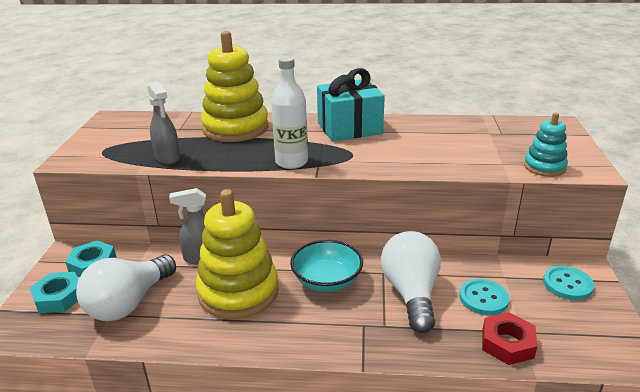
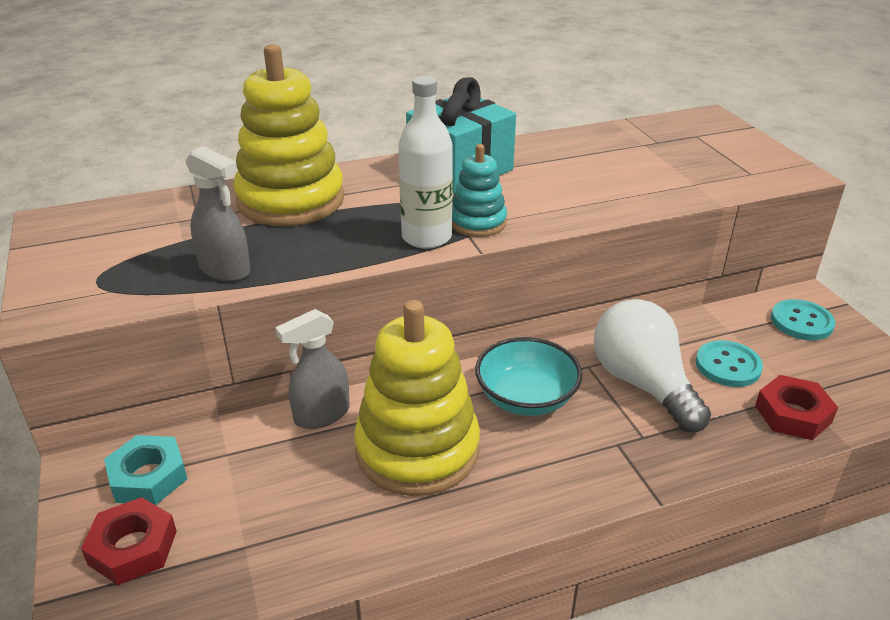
camera: 25 degrees left, 5 degrees up
(59, 297) = (133, 547): turquoise nut -> red nut
(129, 303) = (262, 519): white light bulb -> none
(544, 167) = (744, 179): turquoise stacking toy -> turquoise stacking toy (477, 222)

